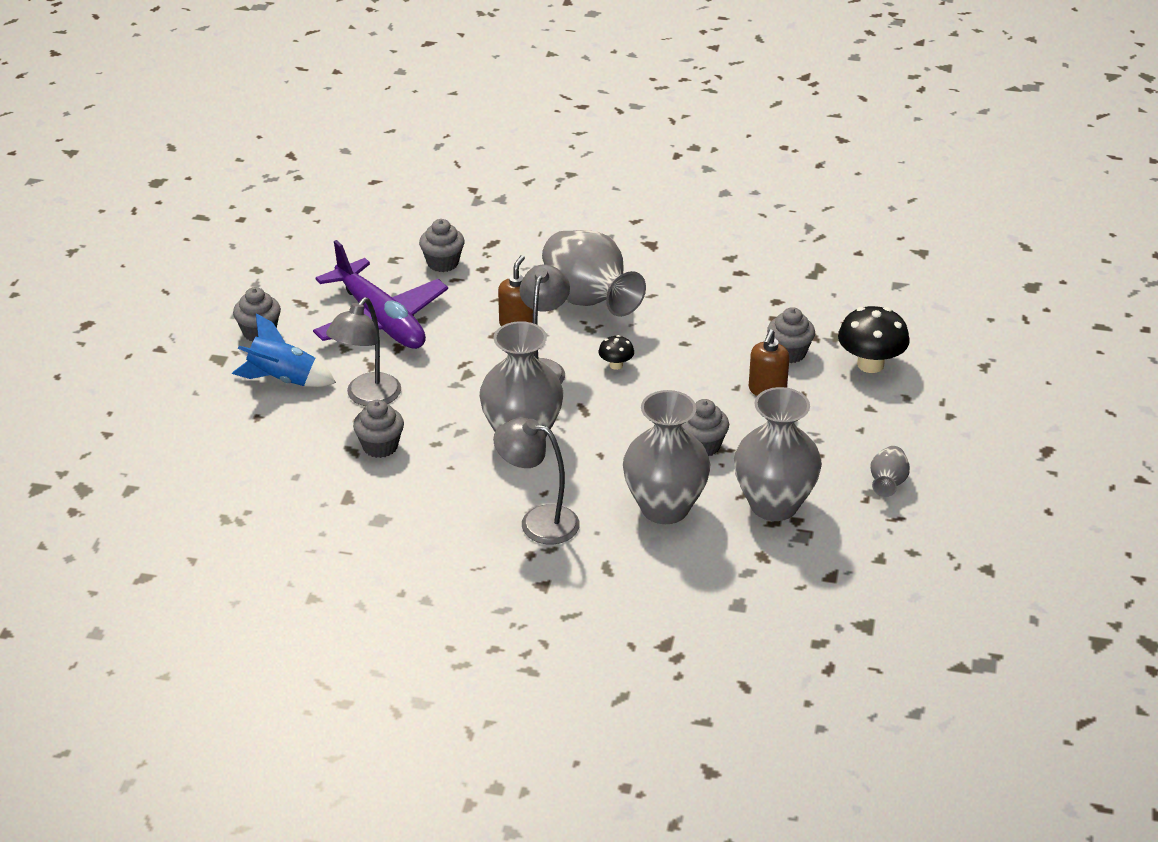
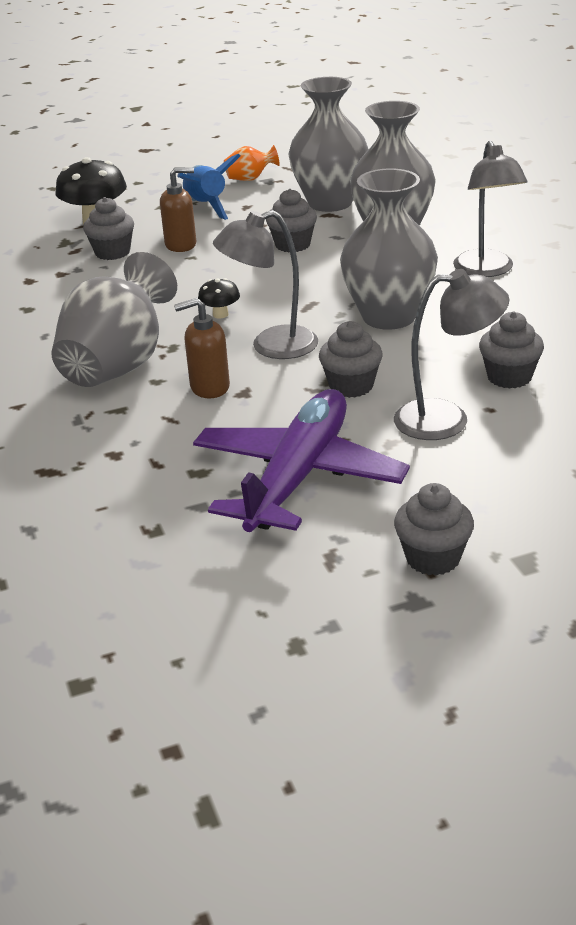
camera: 120 degrees left, 5 degrees down
(283, 379) = (494, 489): blue rocket -> blue rocket (206, 207)
(443, 263) = (127, 487): grey cupcake -> grey cupcake (351, 386)
(887, 483) = (250, 179): grey vase -> orange vase

